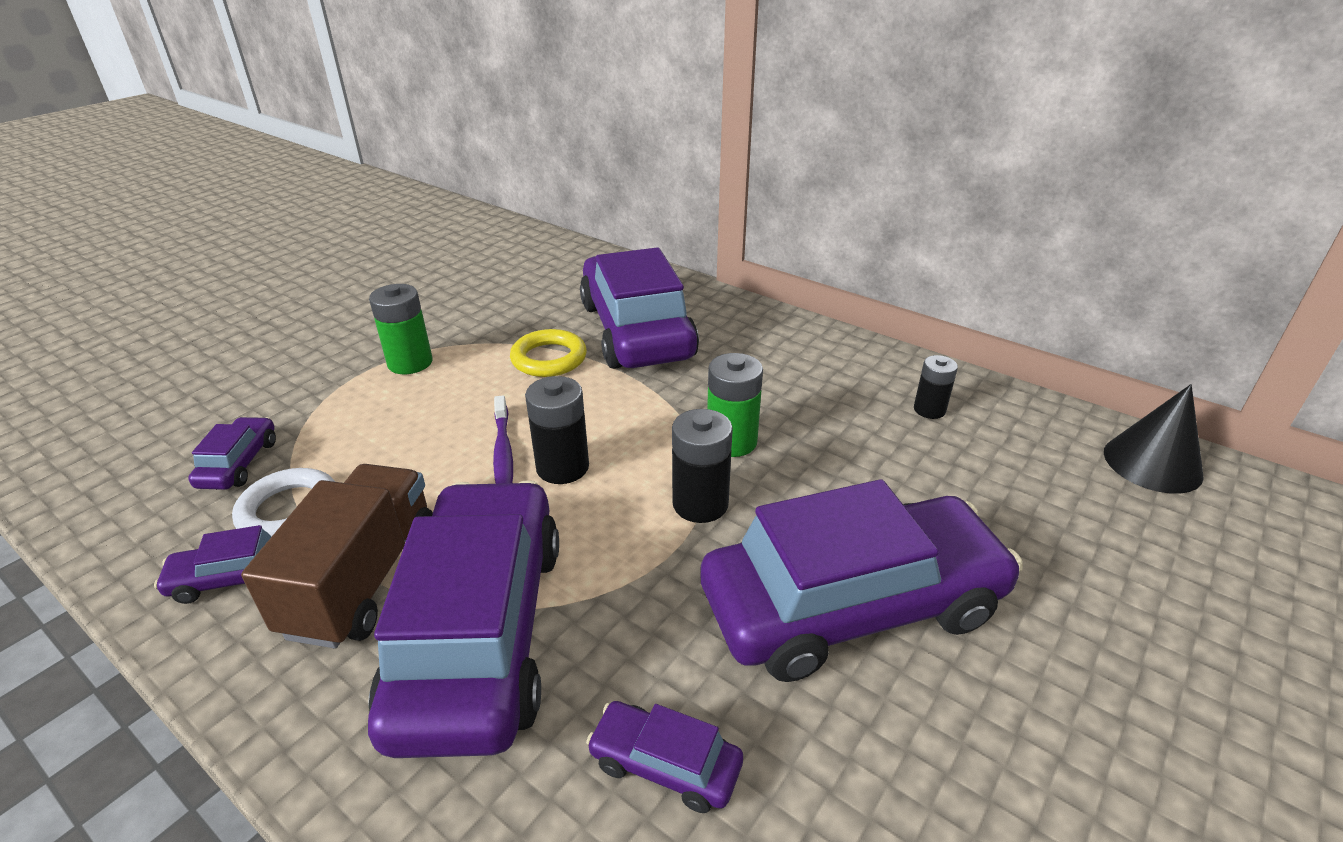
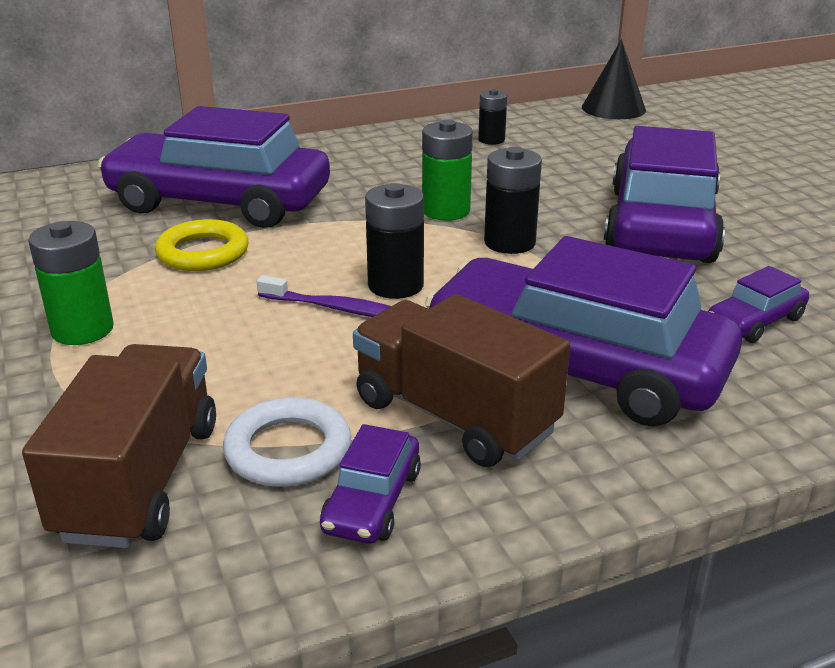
camera: 60 degrees left, 5 degrees down
(239, 463) = (140, 480): purple car -> brown truck

